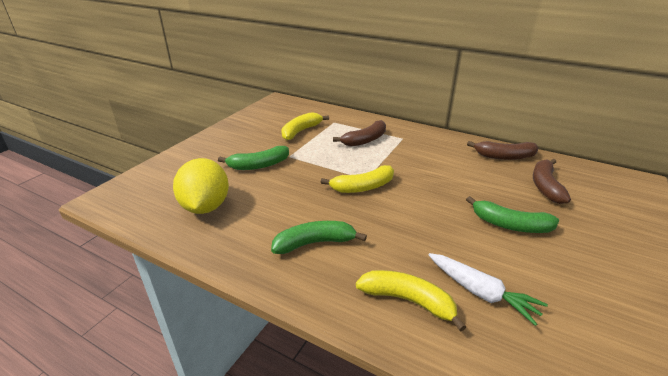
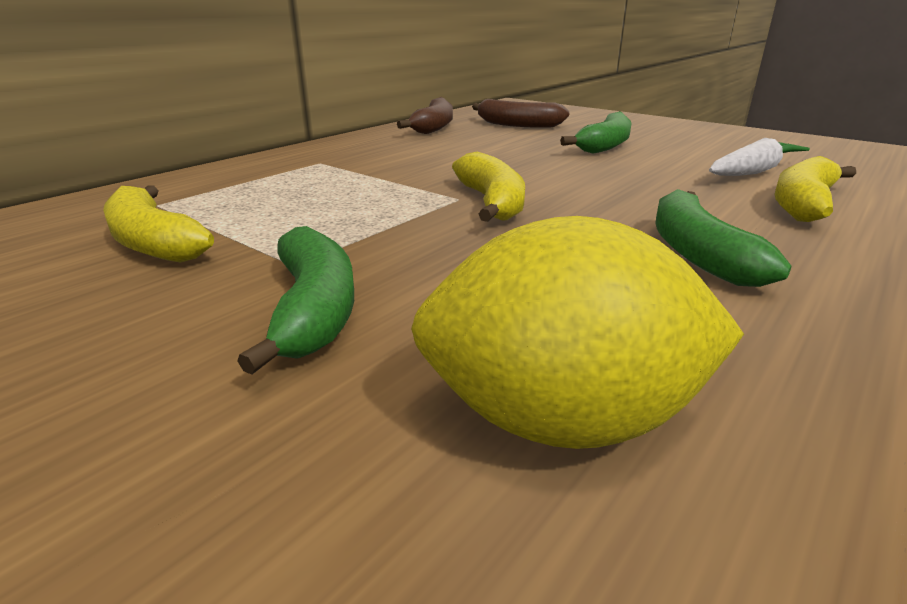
camera: 80 degrees left, 5 degrees down
(365, 140) = (295, 186): brown banana -> none

